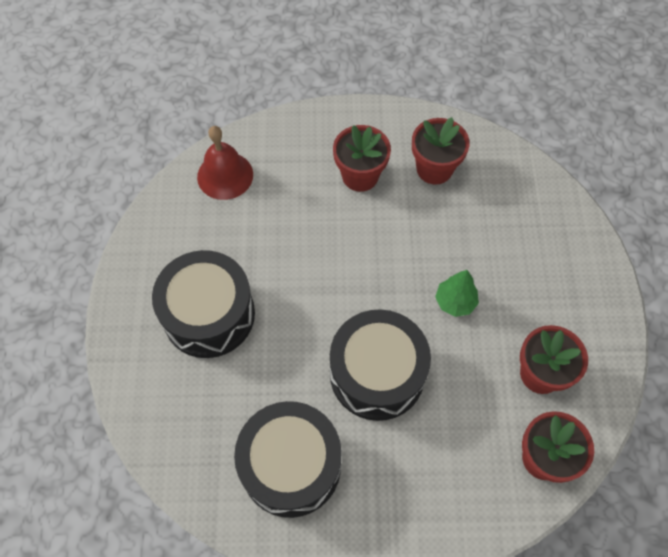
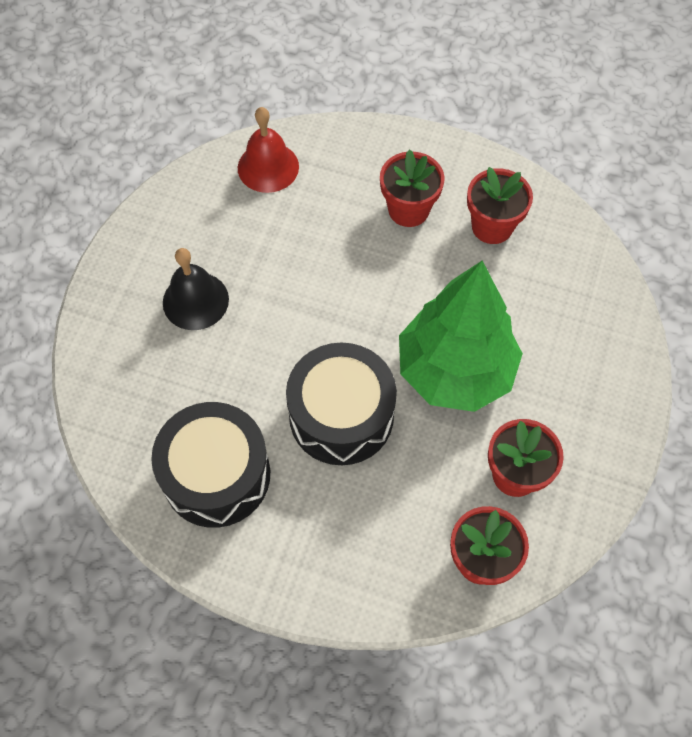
camera: 20 degrees right, 0 degrees up
(209, 314) = (195, 301): black drum -> black bell
(455, 302) = (455, 370): green tree -> green tree, size x2.49

